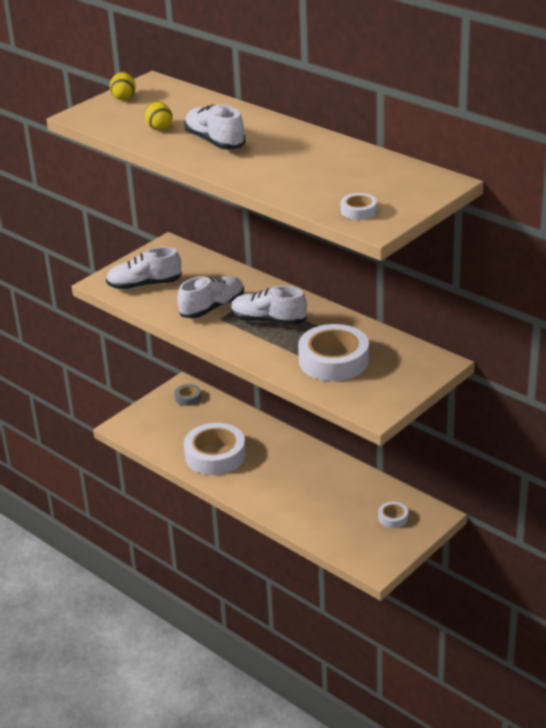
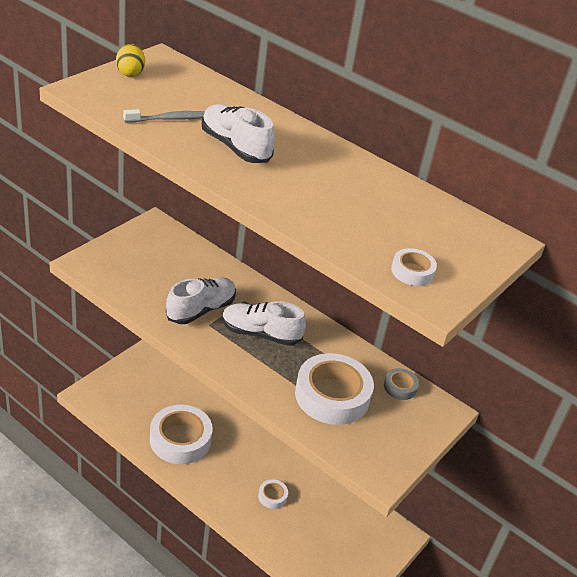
camera: 10 degrees left, 5 degrees up
(144, 285) = (128, 271): white shoe -> none
(159, 127) = (170, 119): yellow egg -> grey toothbrush
(188, 397) = (155, 366): grey tape -> grey tape (400, 387)
(393, 518) = (358, 535): white tape -> white tape (272, 496)

